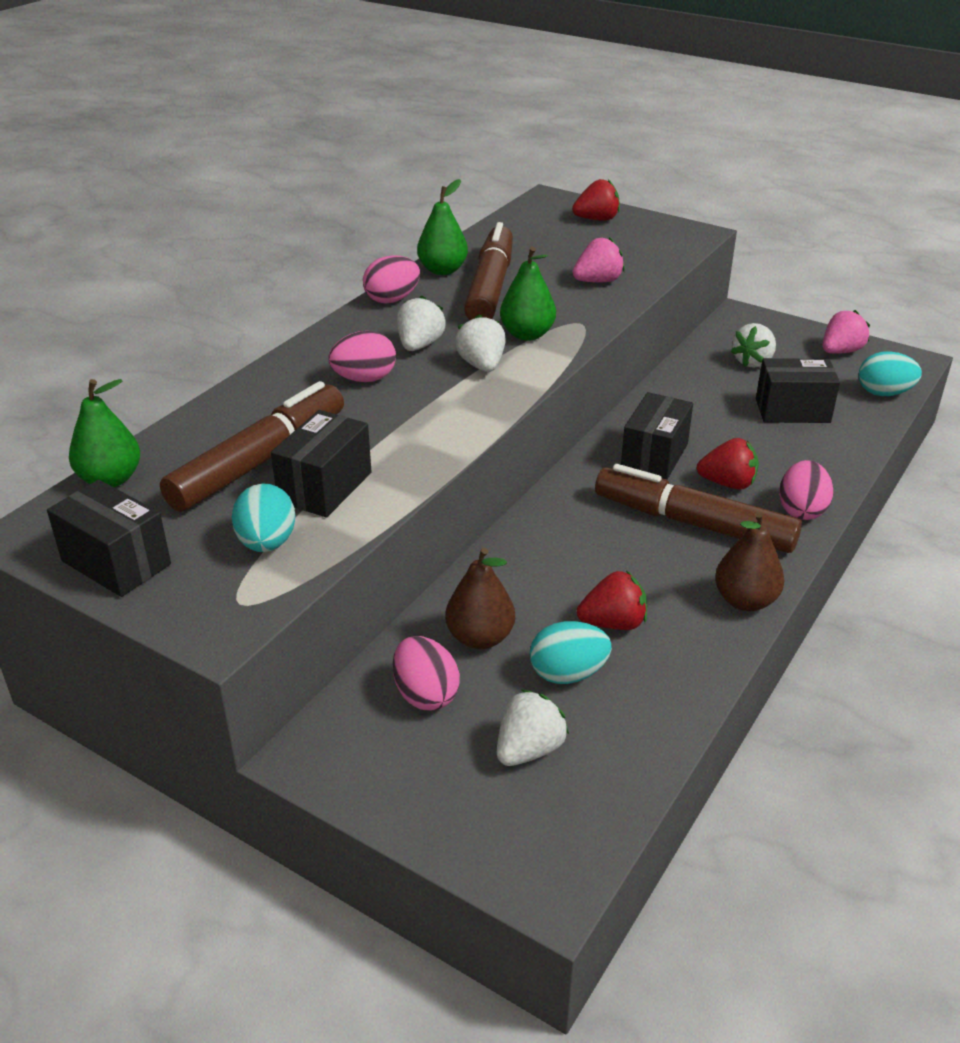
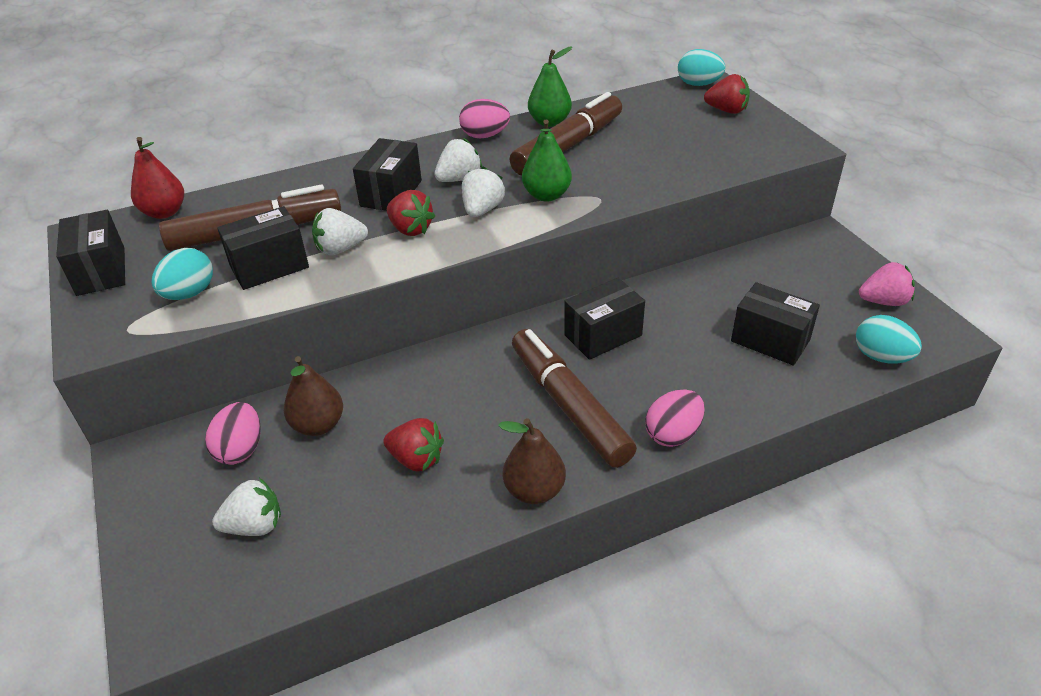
camera: 35 degrees right, 5 degrees up
(110, 479) = (164, 212): green pear -> red pear
(364, 379) = (391, 193): pink egg -> black box
(568, 674) = (342, 482): turquoise egg -> turquoise egg (698, 84)
(598, 281) = (659, 166): pink strawberry -> none
(727, 483) = (636, 383): red strawberry -> red strawberry (410, 229)
(753, 362) = (785, 282): white strawberry -> white strawberry (340, 249)

